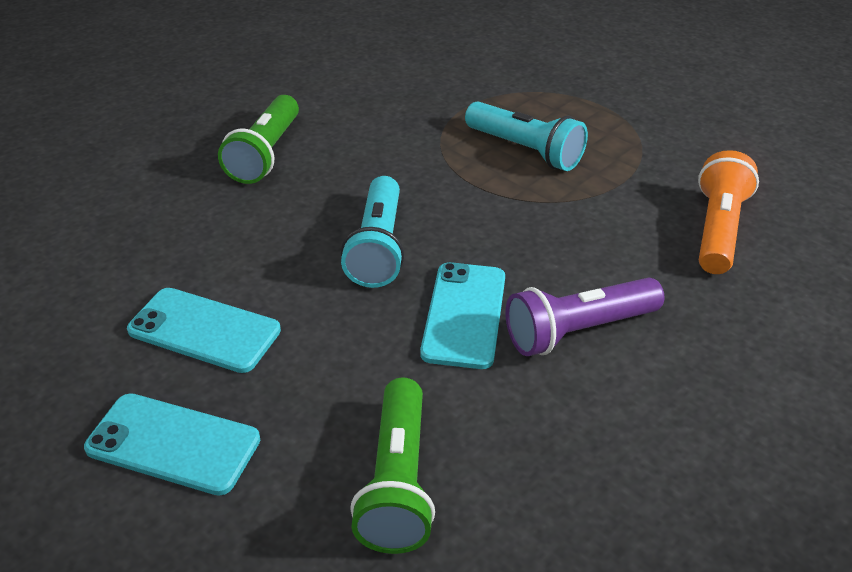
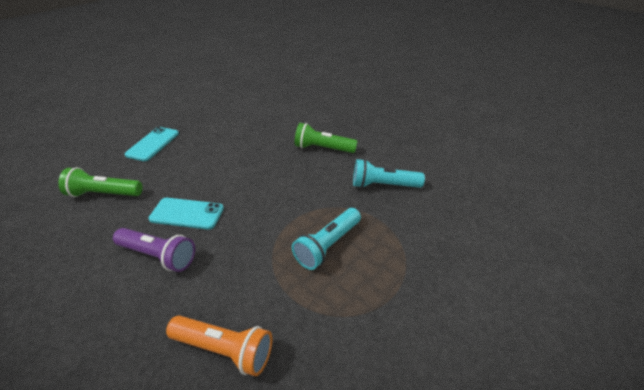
camera: 90 degrees right, 0 degrees up
(204, 330) = (206, 144): turquoise phone -> none
(377, 247) = (244, 185): turquoise flashlight -> turquoise flashlight (383, 185)
(578, 330) = (158, 256): purple flashlight -> purple flashlight turned 135 degrees clockwise

